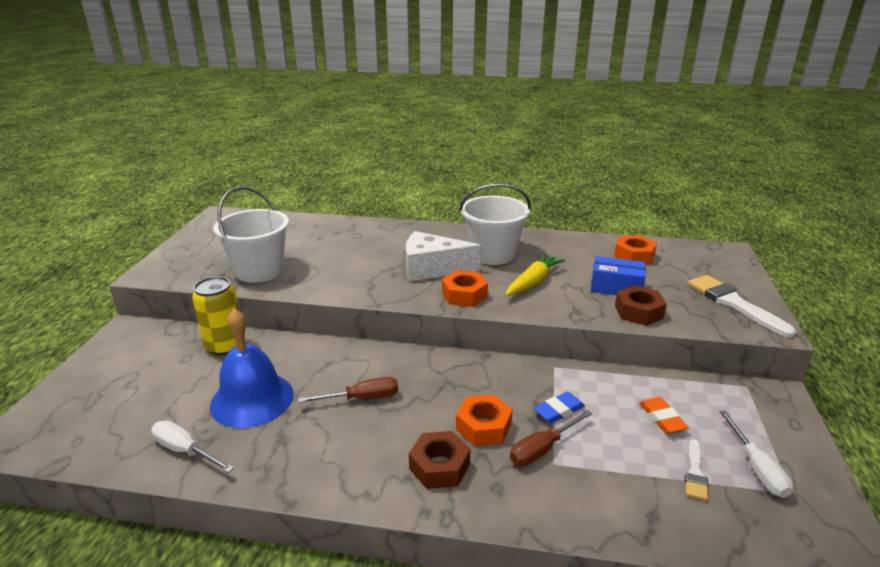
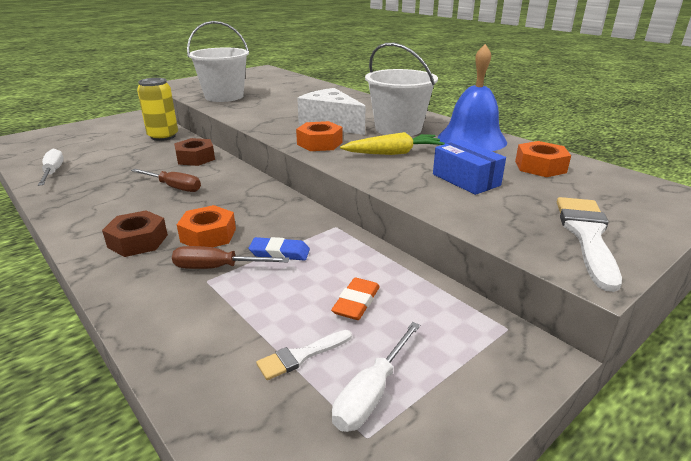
camera: 40 degrees right, 0 degrees up
(252, 399) = (124, 164): blue bell -> blue bell (472, 139)
(638, 312) = (449, 202): brown nut -> brown nut (195, 158)

